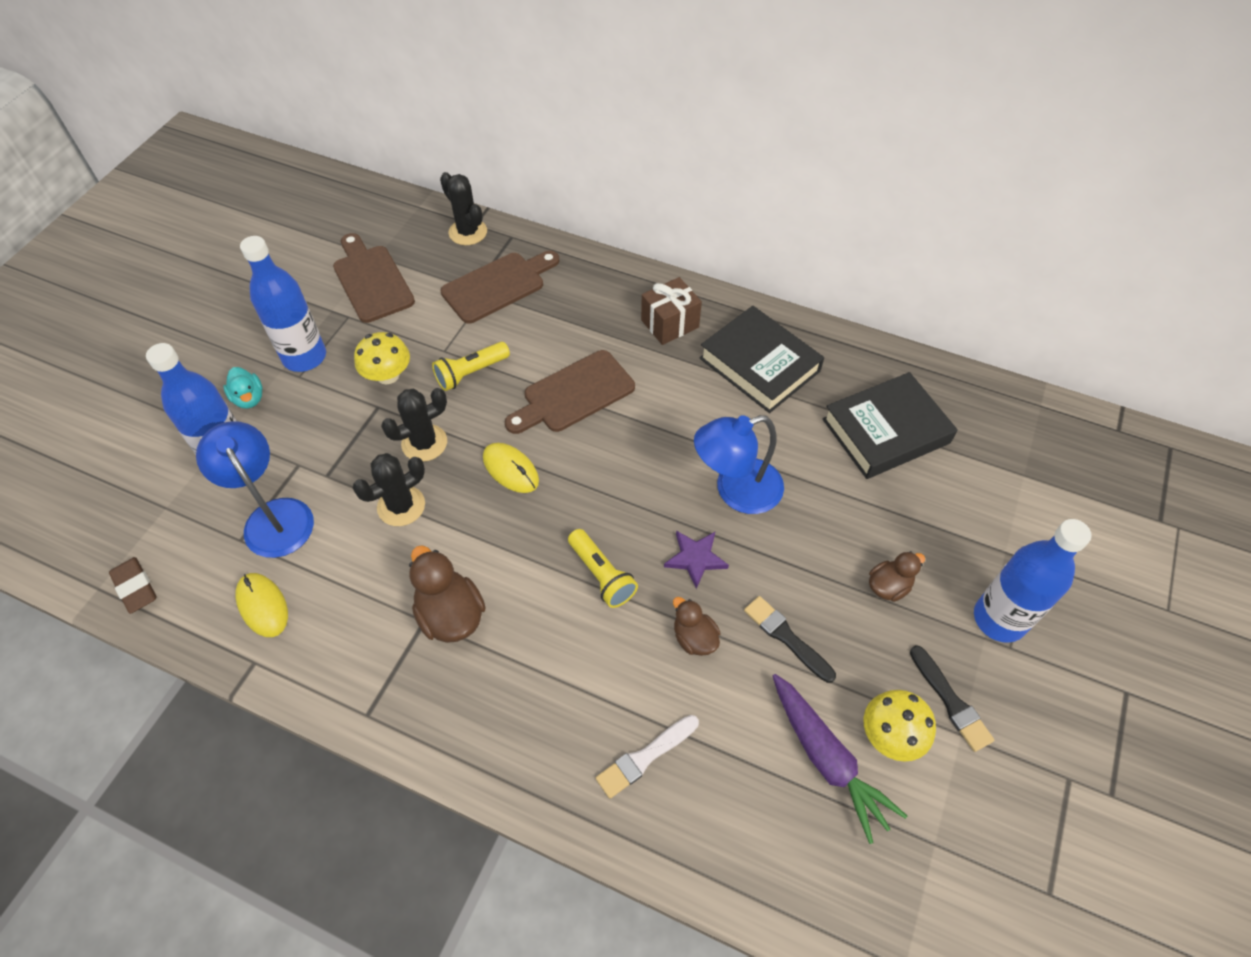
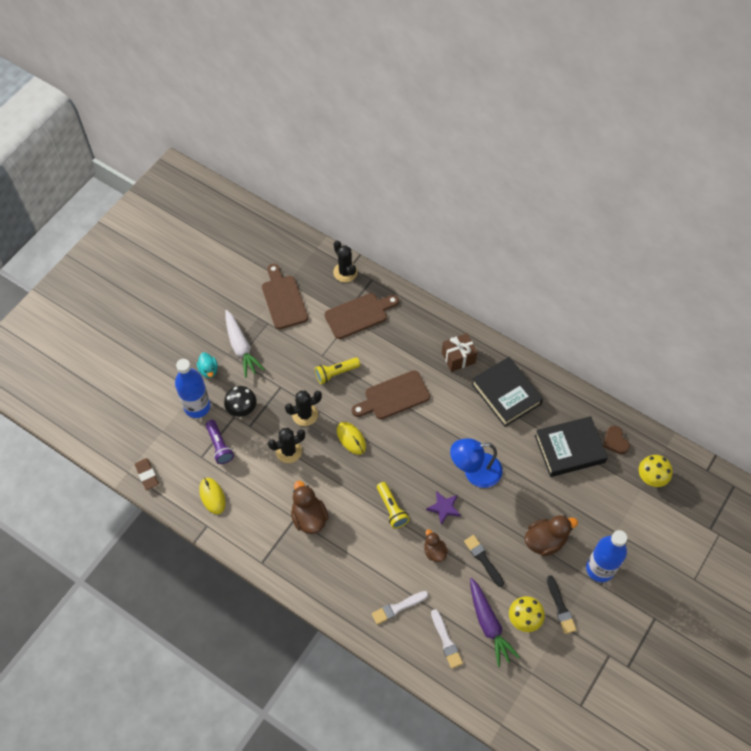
camera: 10 degrees right, 5 degrees up
(273, 516) = (219, 446): blue lamp -> purple flashlight
(304, 357) = (241, 347): blue bottle -> white carrot
(311, 449) = (242, 408): none -> black mushroom
(388, 375) = (288, 367): yellow mushroom -> yellow mushroom (651, 477)
(752, 807) = (446, 641): none -> white brush
(888, 586) = (545, 541): brown duck -> brown duck, size x1.63
(956, 409) = (615, 441): none -> brown heart

